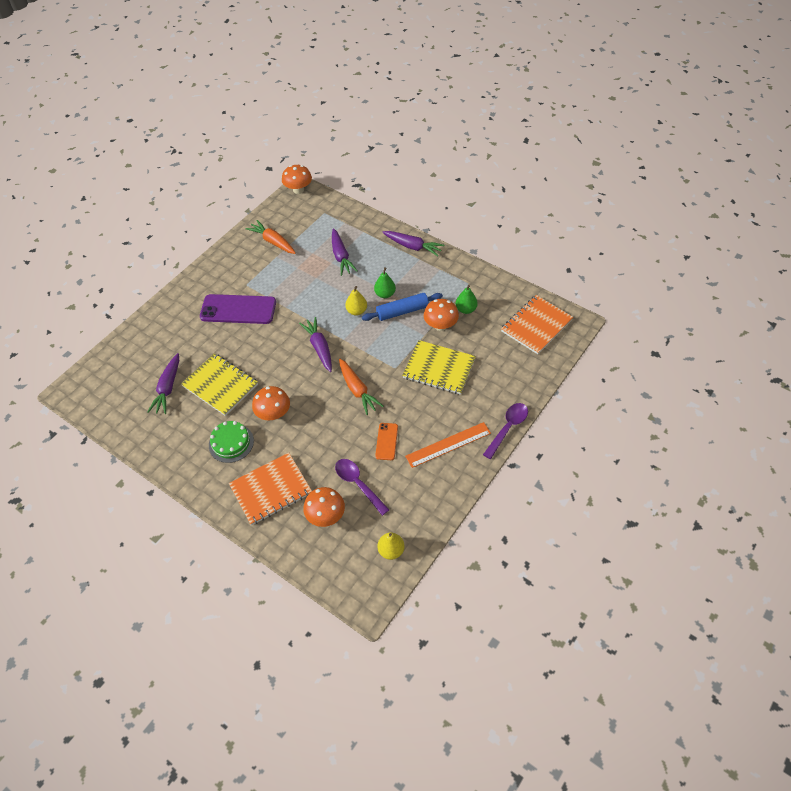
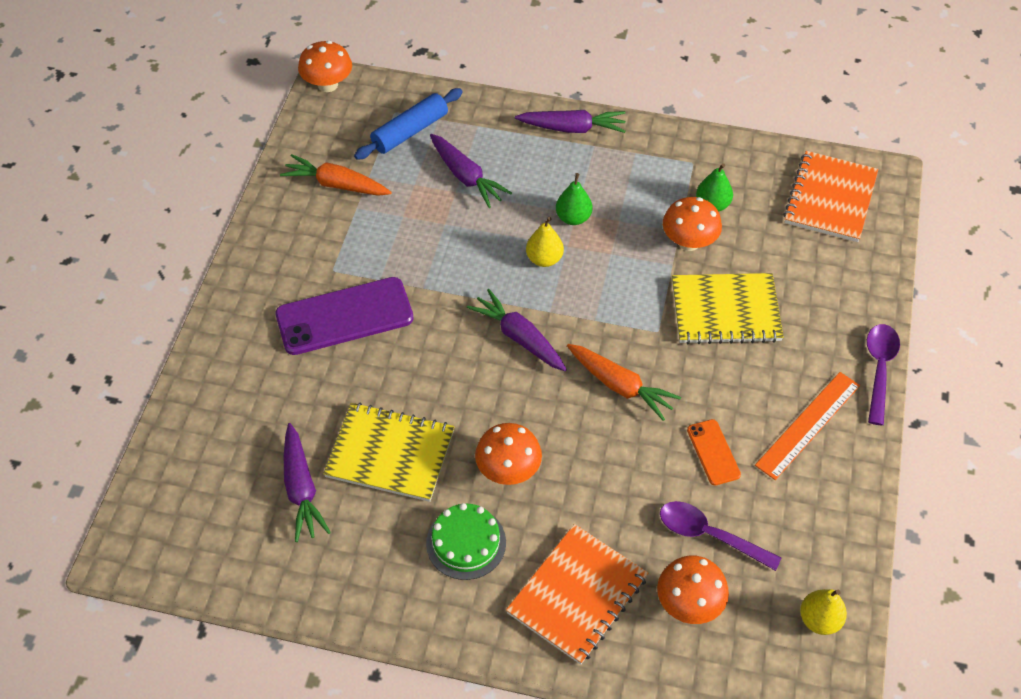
camera: 25 degrees left, 0 degrees up
(402, 311) = (617, 237): blue rolling pin -> blue rolling pin (410, 131)

